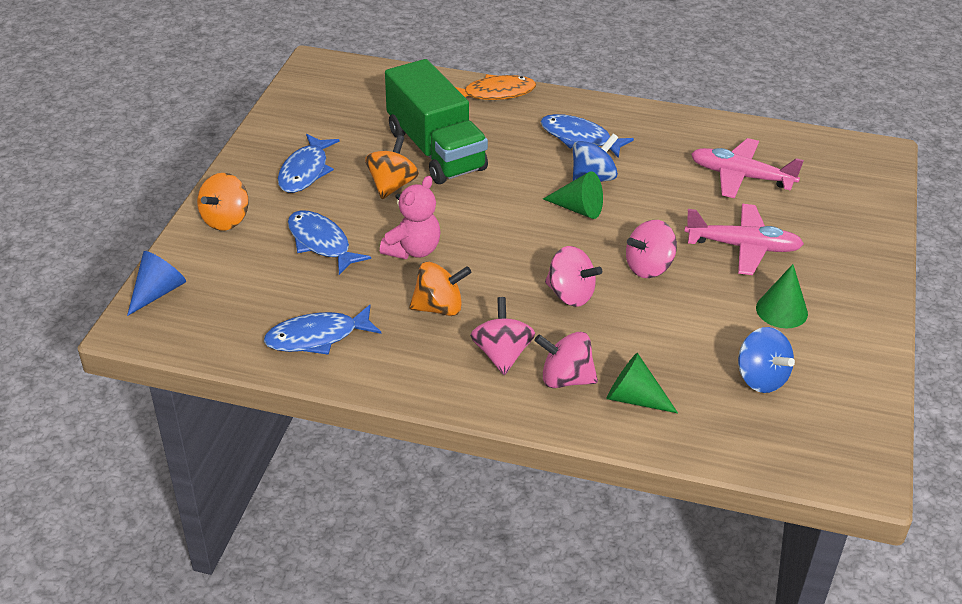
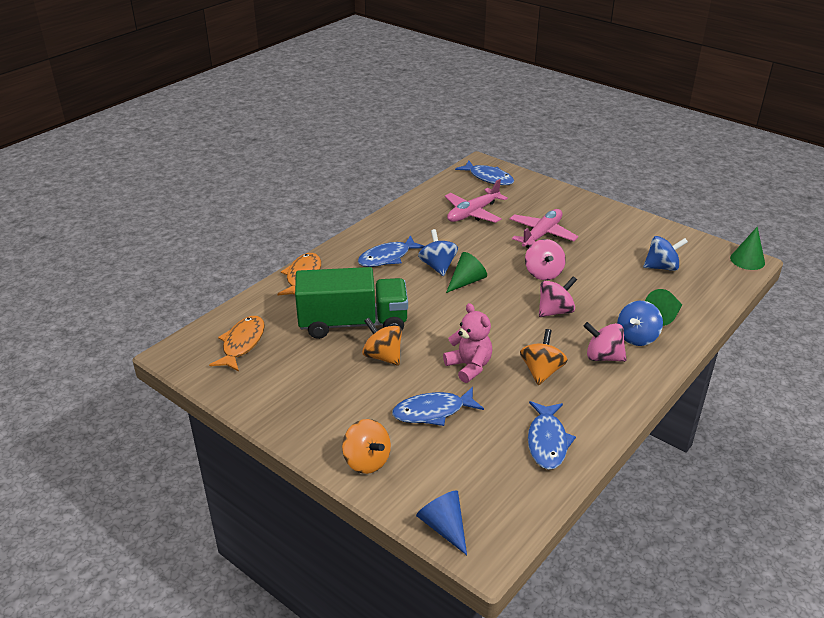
camera: 65 degrees left, 5 degrees down
(305, 171) = (330, 398): blue fish -> blue fish (488, 178)
(355, 94) = (242, 344): none -> orange fish
(565, 379) = (637, 337): pink spinning top -> blue spinning top
(781, 310) = (606, 241): green cone -> green cone (747, 260)

